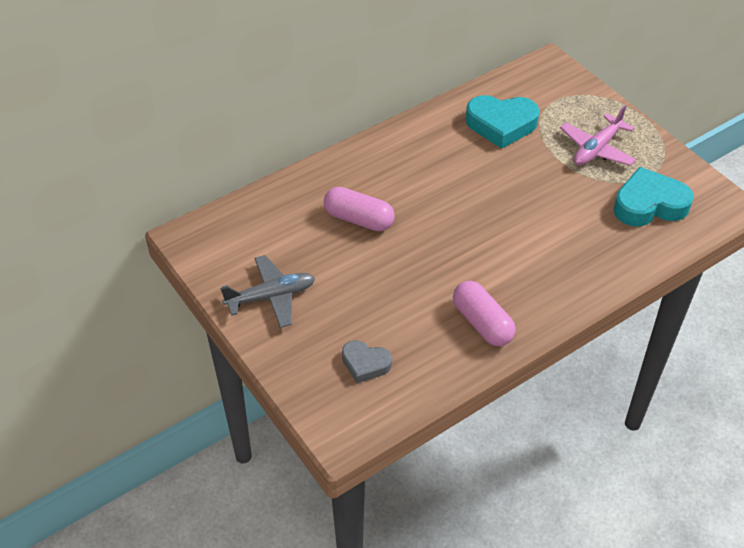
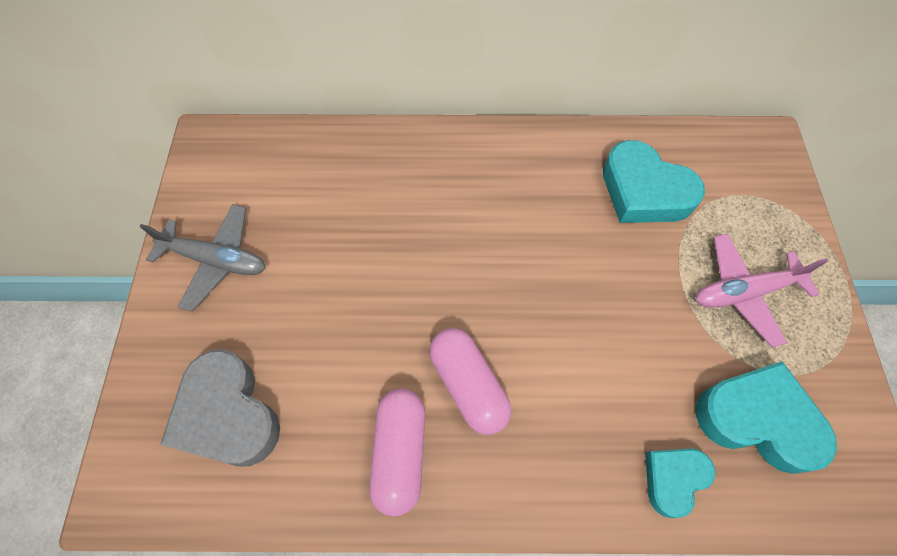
camera: 35 degrees right, 15 degrees up
(359, 219) = (384, 220): pink capsule -> pink capsule (468, 385)
(365, 364) = (227, 414): grey heart -> grey heart, size x1.71
(630, 253) = (673, 479): none -> turquoise heart

